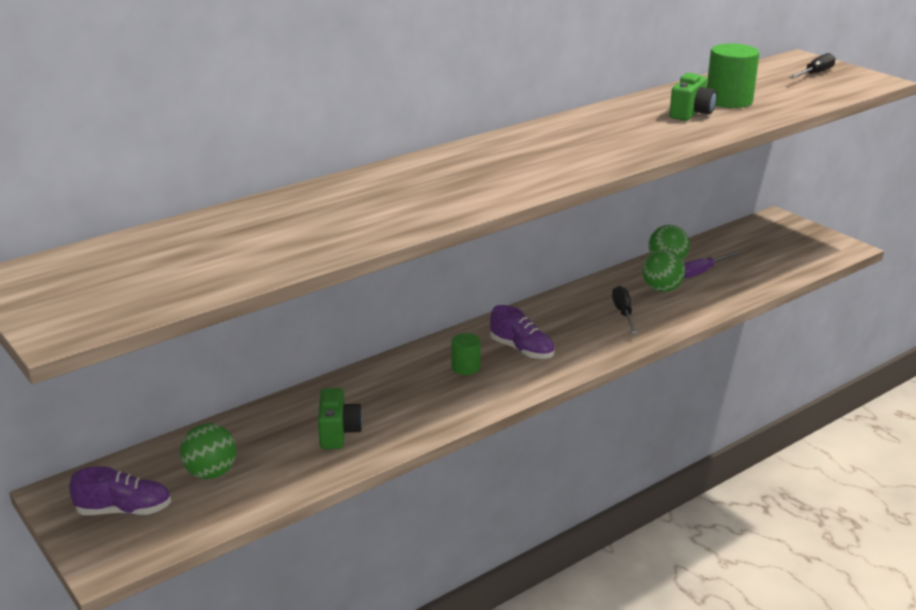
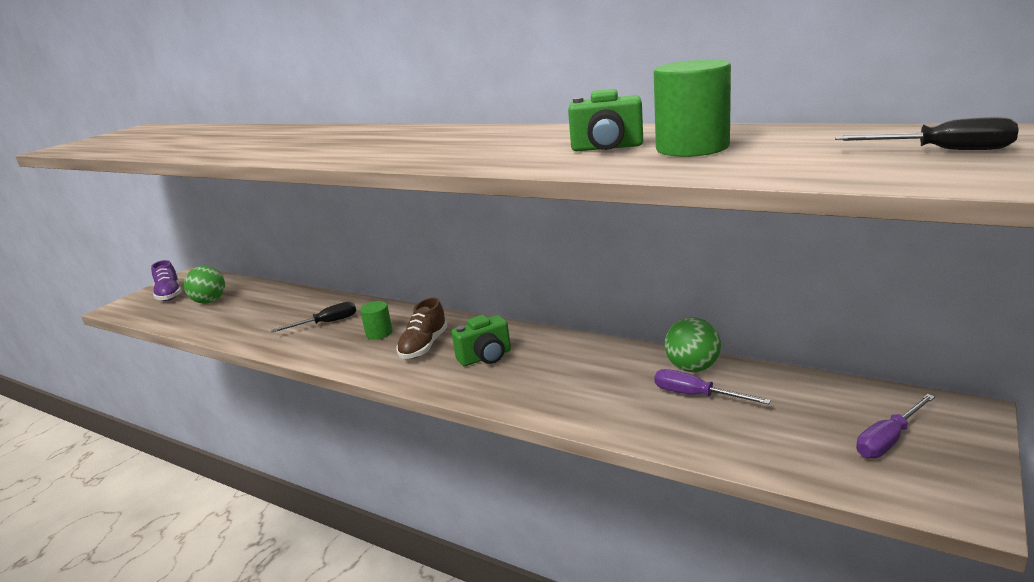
camera: 70 degrees right, 5 degrees down
(338, 433) = (264, 320): green camera -> green camera (485, 357)
(522, 350) = (424, 346): purple shoe -> brown shoe
(623, 313) = (538, 374): black screwdriver -> black screwdriver (326, 323)
(661, 289) = (618, 381): green ball -> none
(787, 242) = (888, 440): none -> purple screwdriver

